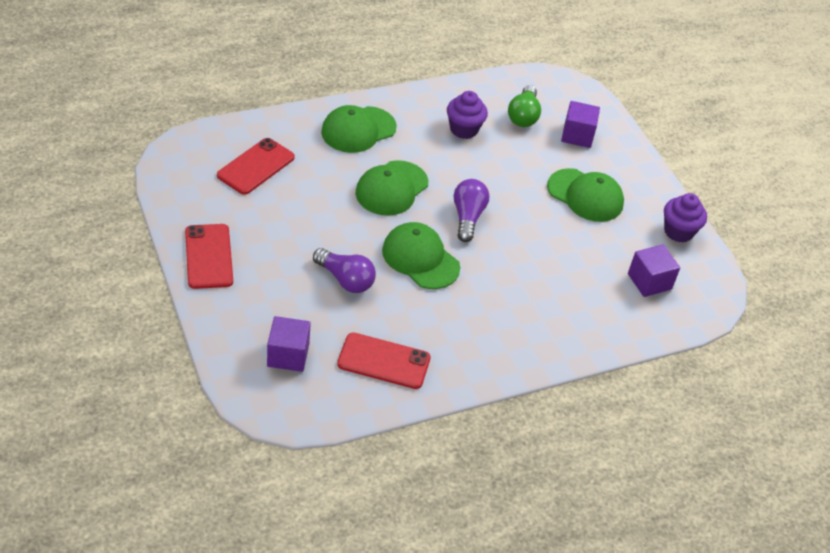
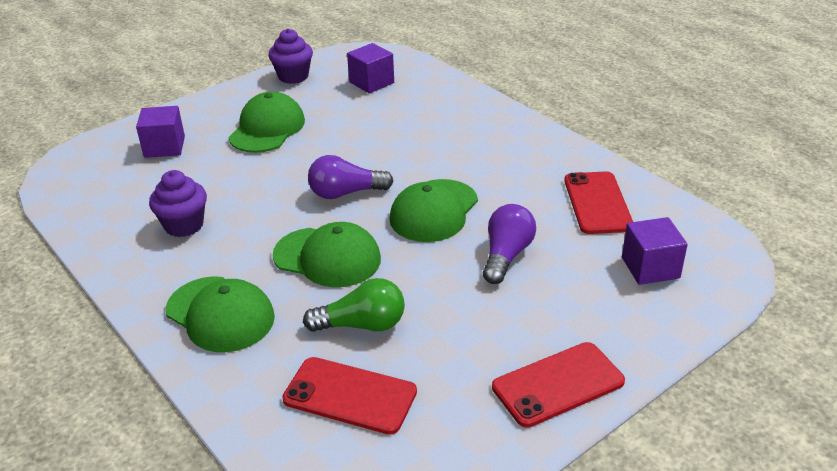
camera: 100 degrees left, 10 degrees down
(523, 116) = (140, 187): green light bulb -> green light bulb (362, 325)

